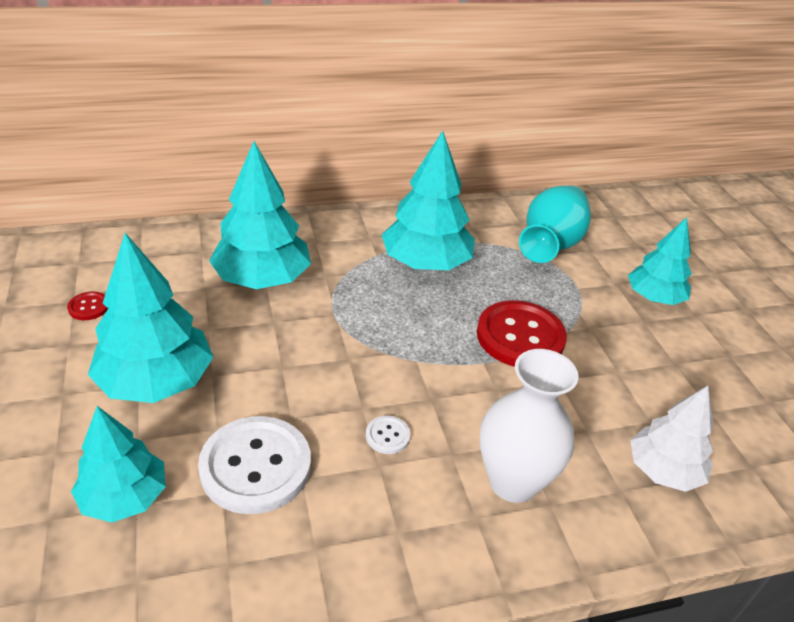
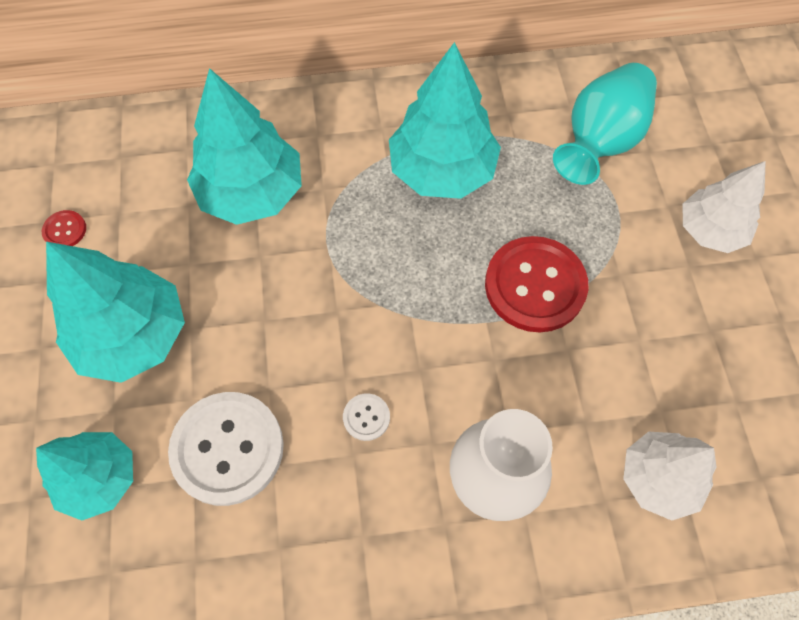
camera: 10 degrees right, 25 degrees up
(654, 298) = (710, 230): turquoise tree -> white tree

